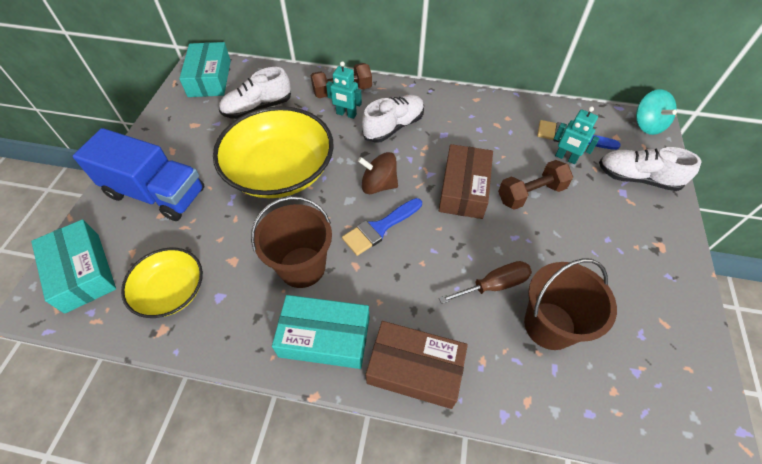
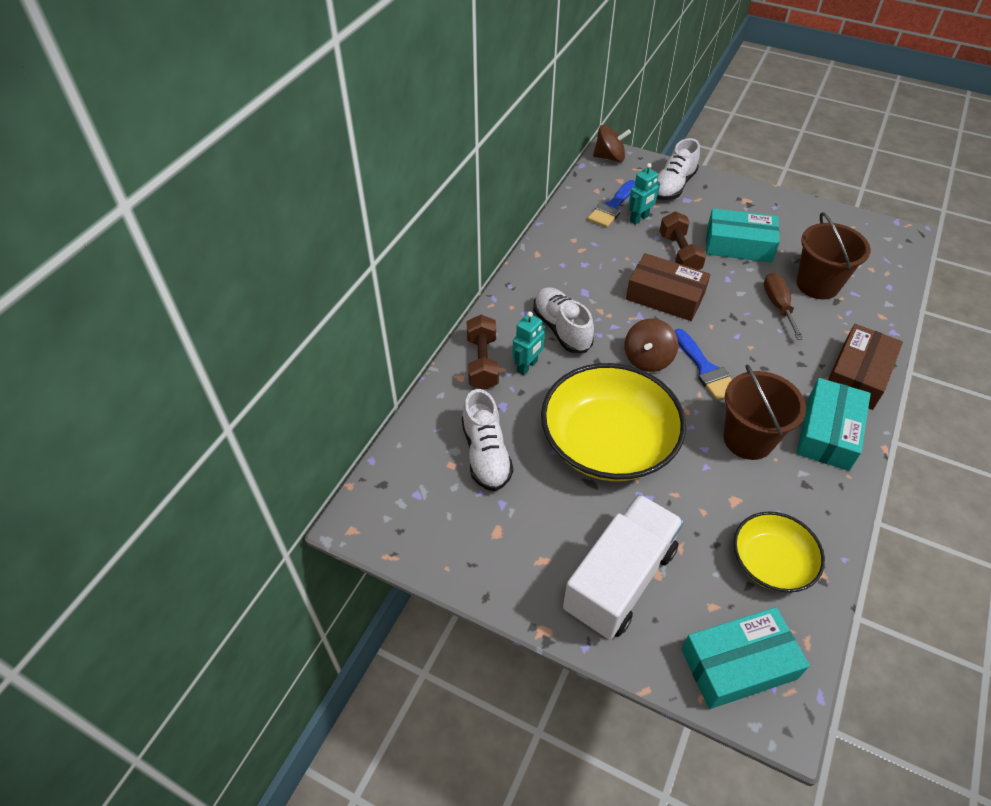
camera: 75 degrees left, 5 degrees down
(156, 193) = (619, 580): blue truck -> white truck
(210, 78) = (398, 507): turquoise box -> turquoise box (738, 245)
(647, 125) = (609, 157): turquoise spinning top -> brown spinning top

